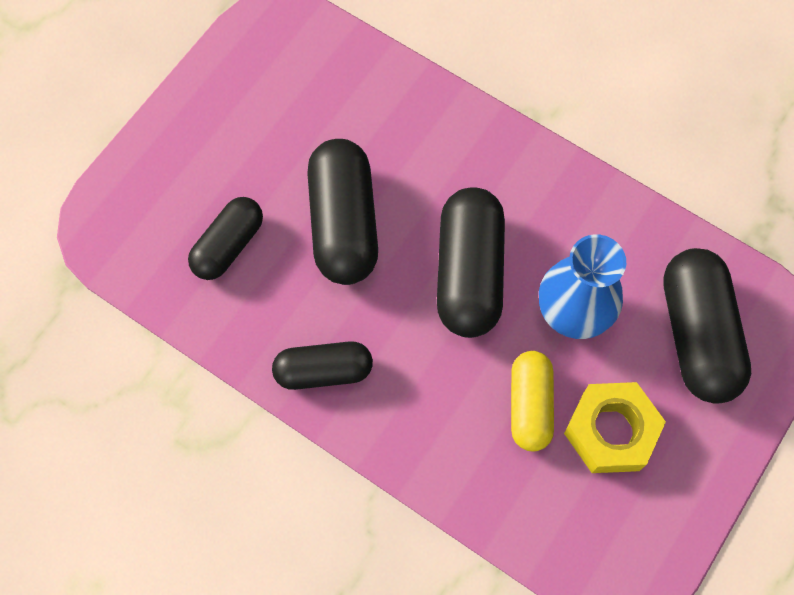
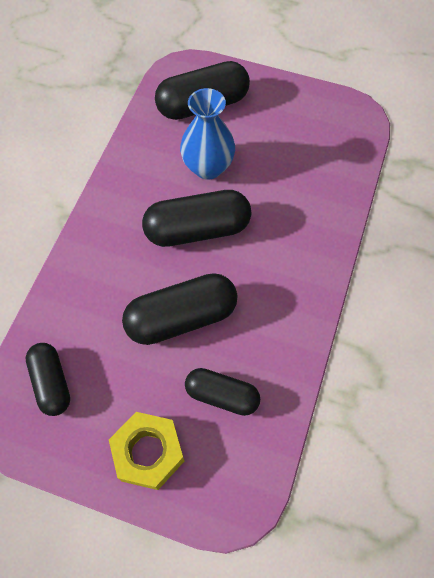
camera: 105 degrees left, 5 degrees down
(323, 371) = (296, 301): black capsule -> black capsule (51, 383)
(530, 405) = (276, 178): yellow capsule -> none
(611, 431) = (277, 136): yellow nut -> yellow nut (148, 452)

